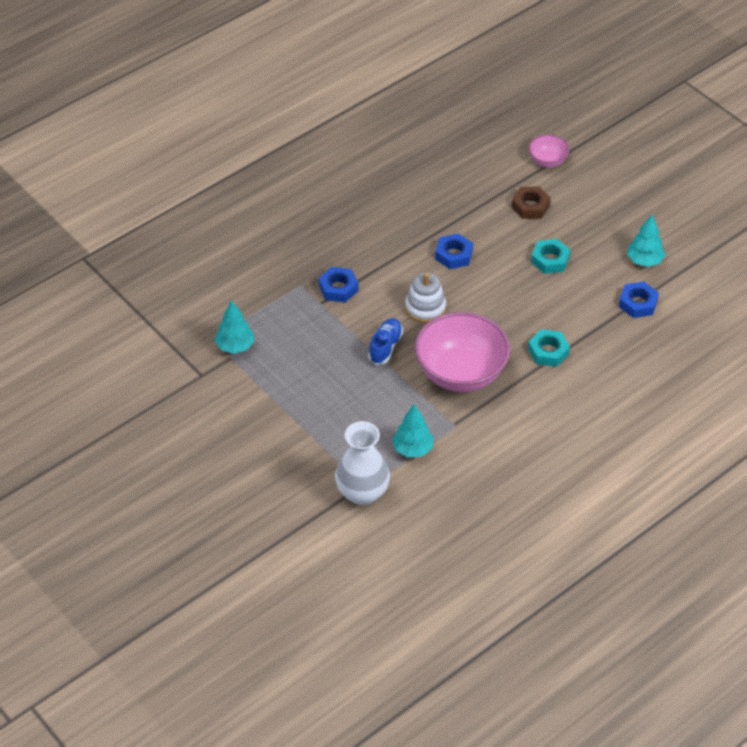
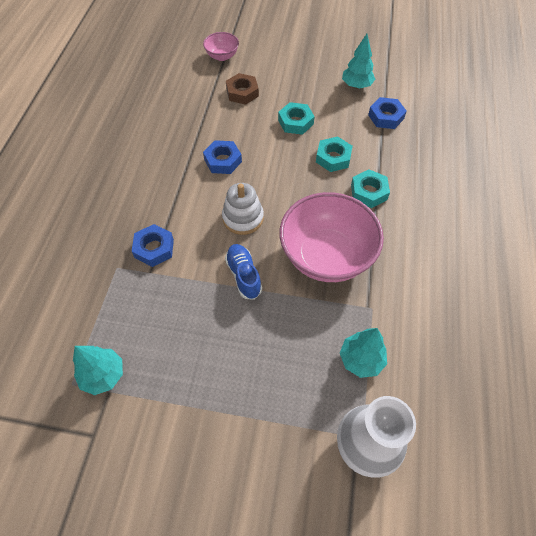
camera: 40 degrees left, 10 degrees up
(549, 308) = (333, 158): none -> turquoise nut

